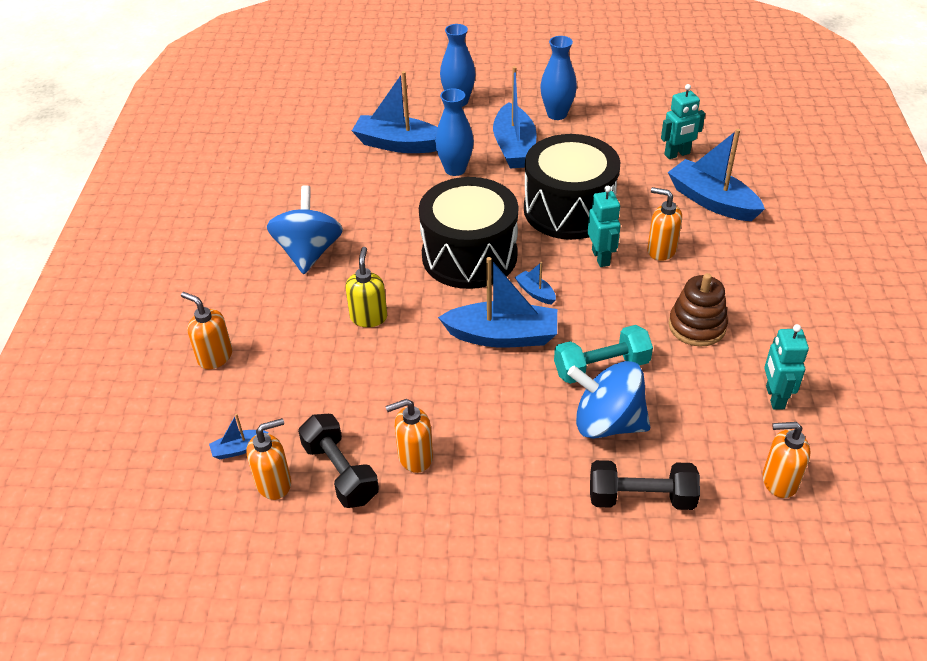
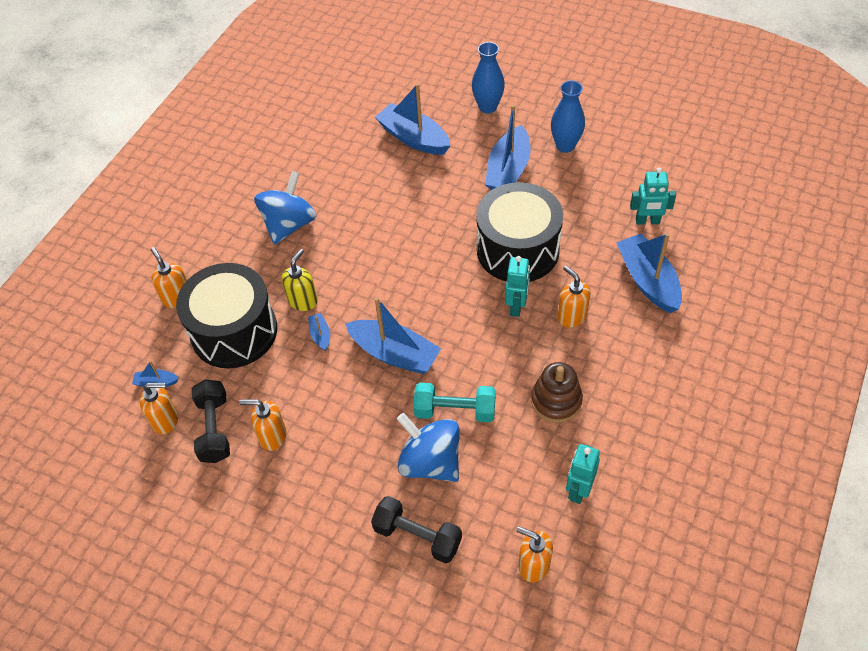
camera: 25 degrees right, 10 degrees up
(455, 169) = (446, 178): blue vase -> none
(469, 256) = (410, 269): black drum -> black drum (234, 331)
(535, 292) = (443, 322): blue boat -> blue boat (320, 335)

